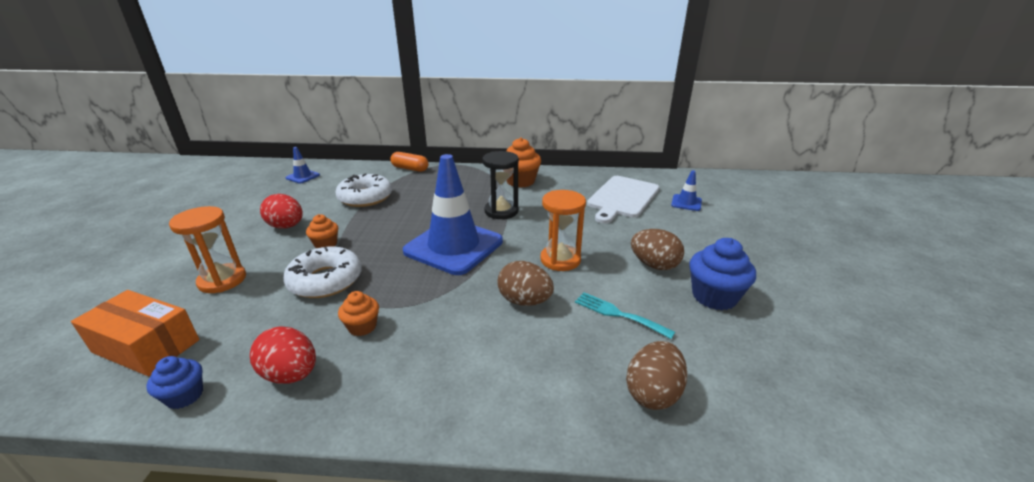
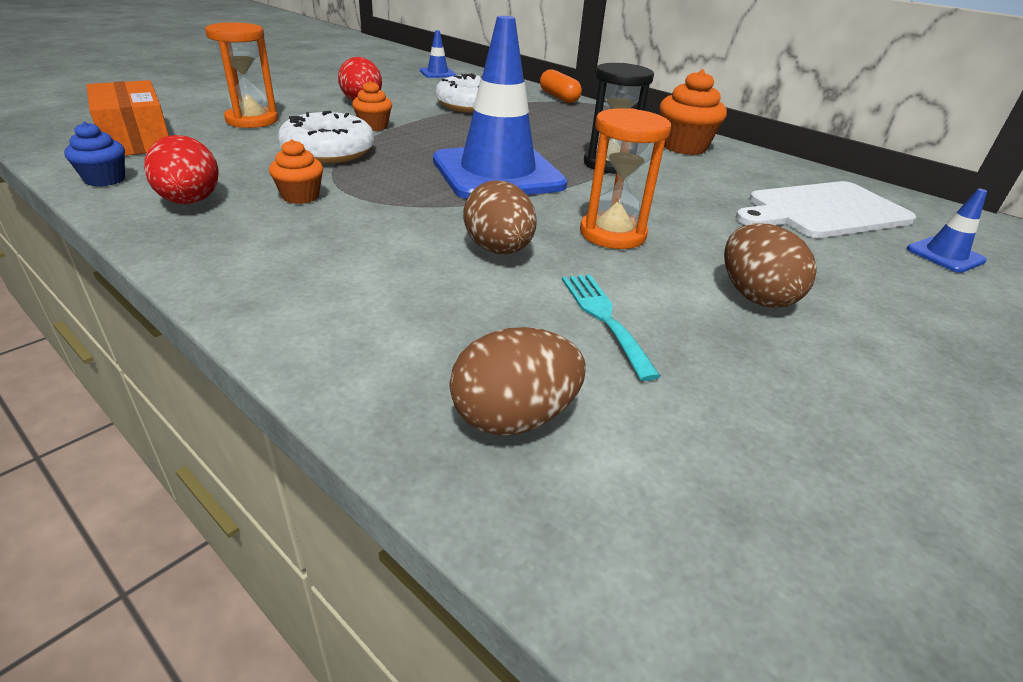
camera: 35 degrees right, 5 degrees up
(714, 296) = (808, 375): blue cupcake -> none

